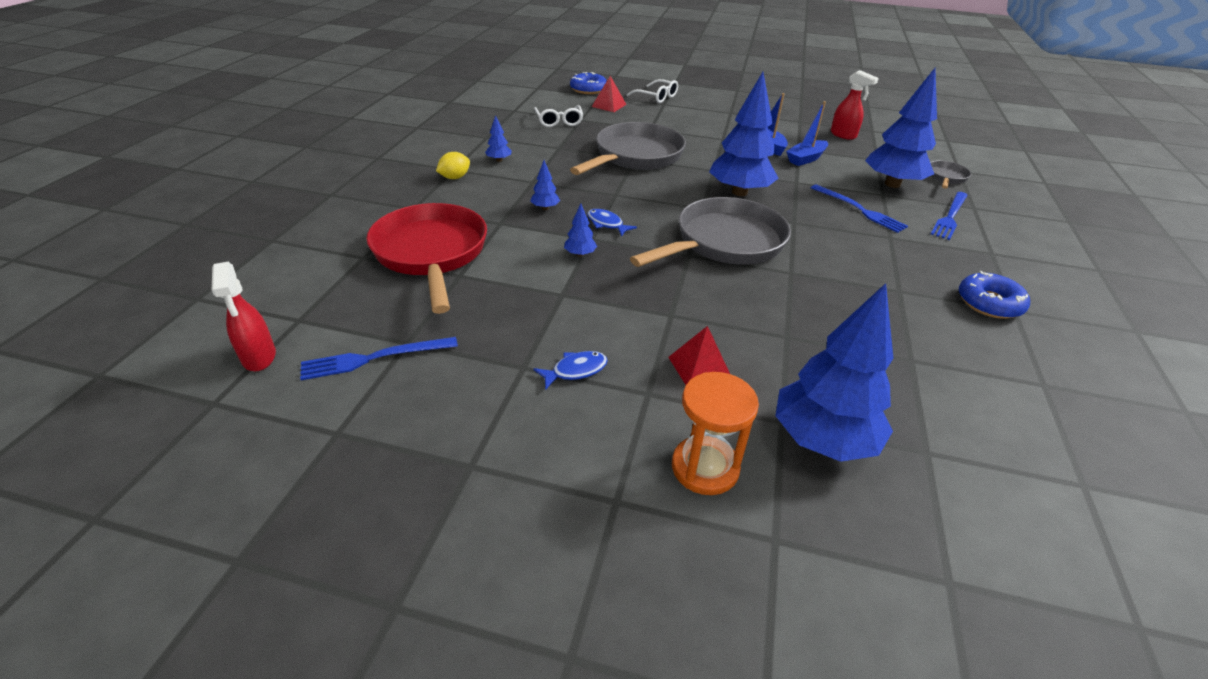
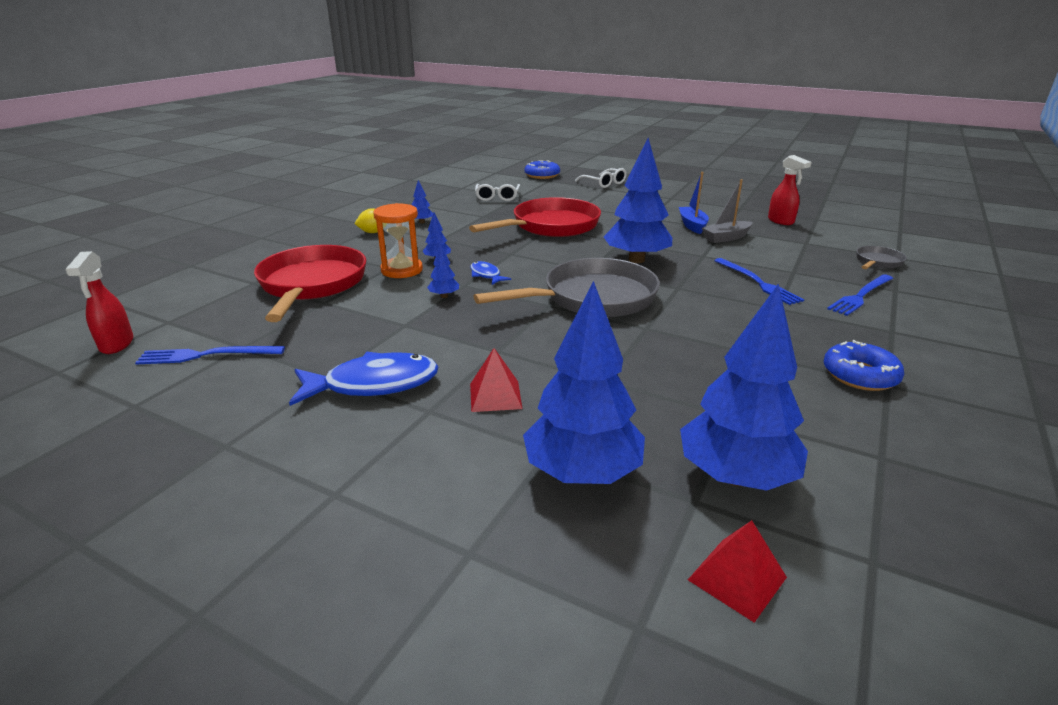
camera: 15 degrees right, 10 degrees down
(575, 370) = (373, 384): blue fish -> blue fish, size x1.96
(609, 105) = (553, 187): red pyramid -> red pyramid (737, 578)
(635, 156) = (551, 226): grey pan -> red pan
(705, 467) = (441, 479): orange hourglass -> orange hourglass (402, 270)
(806, 159) = (726, 238): blue boat -> grey boat
(892, 184) = (810, 264): blue tree -> blue tree (735, 476)

